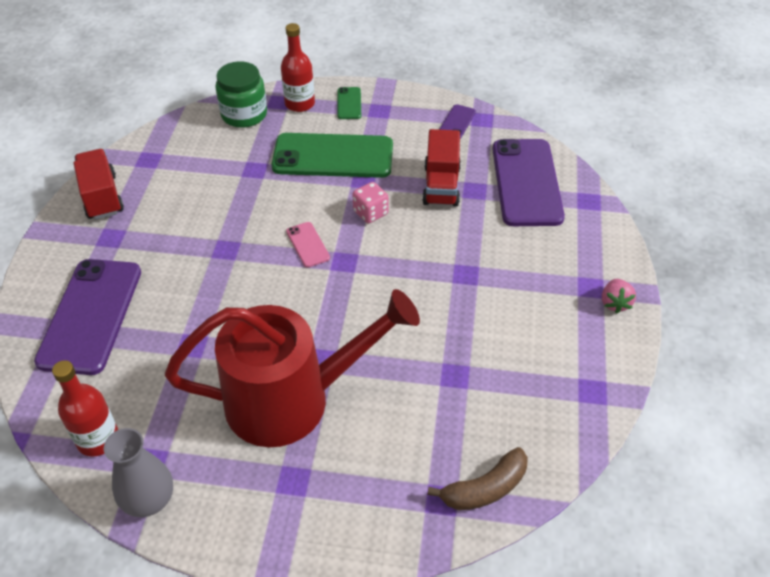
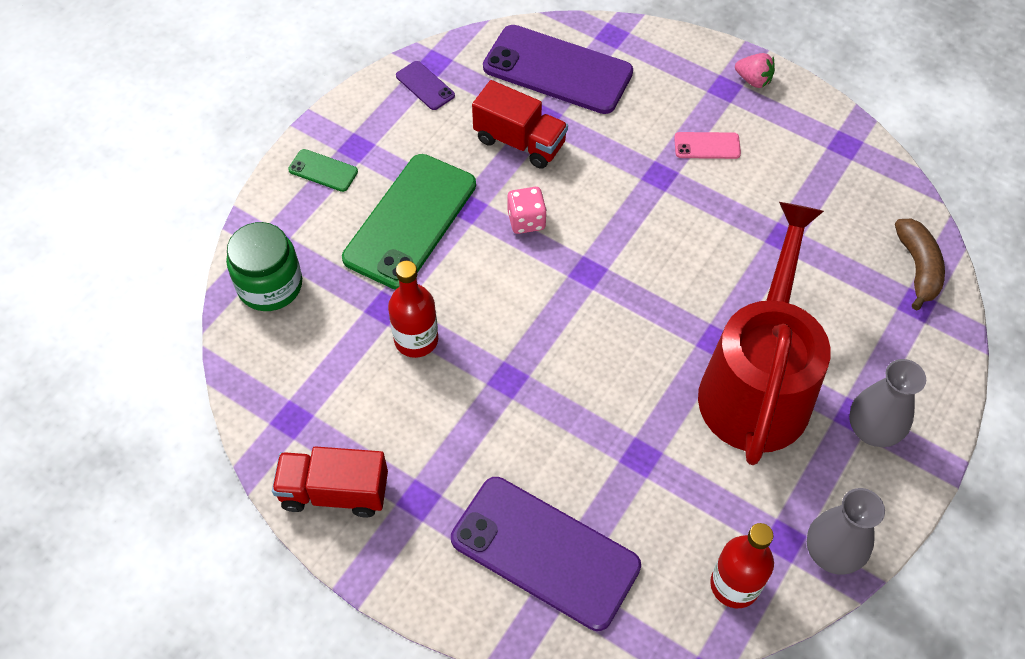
camera: 65 degrees left, 10 degrees up
(284, 498) = (872, 429): none -> grey vase
(300, 104) = (289, 220): red bottle -> red bottle (416, 339)
(308, 244) = (544, 296): pink phone -> pink phone (707, 146)

